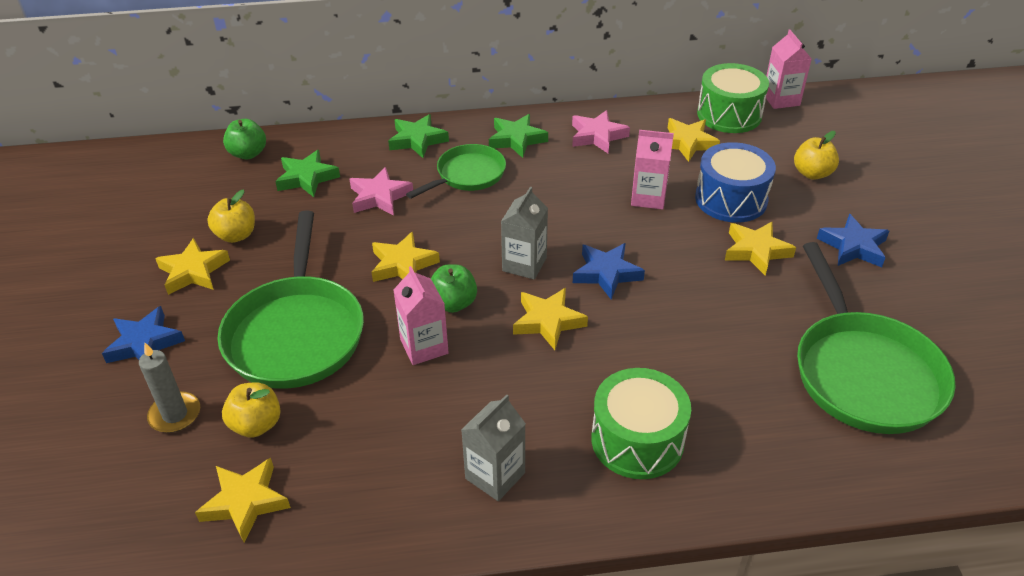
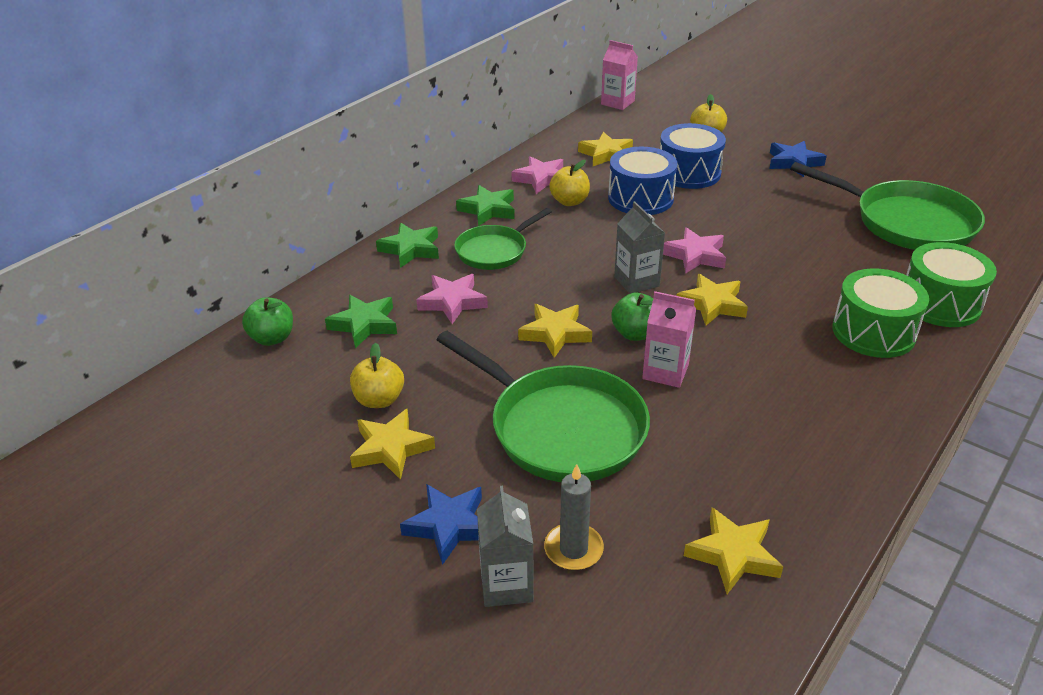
camera: 45 degrees left, 5 degrees down
(256, 424) = (646, 504): yellow apple -> yellow apple (569, 201)
(467, 175) = (494, 251): green pan -> green pan turned 135 degrees counterclockwise
(495, 475) = (842, 409): grey carton -> grey carton (506, 584)
(606, 273) = (695, 255): blue star -> pink star
(648, 198) = (640, 198): pink carton -> blue drum
(729, 114) = (602, 126): green drum -> green drum (940, 303)
(756, 251) = (752, 193): yellow star -> none

